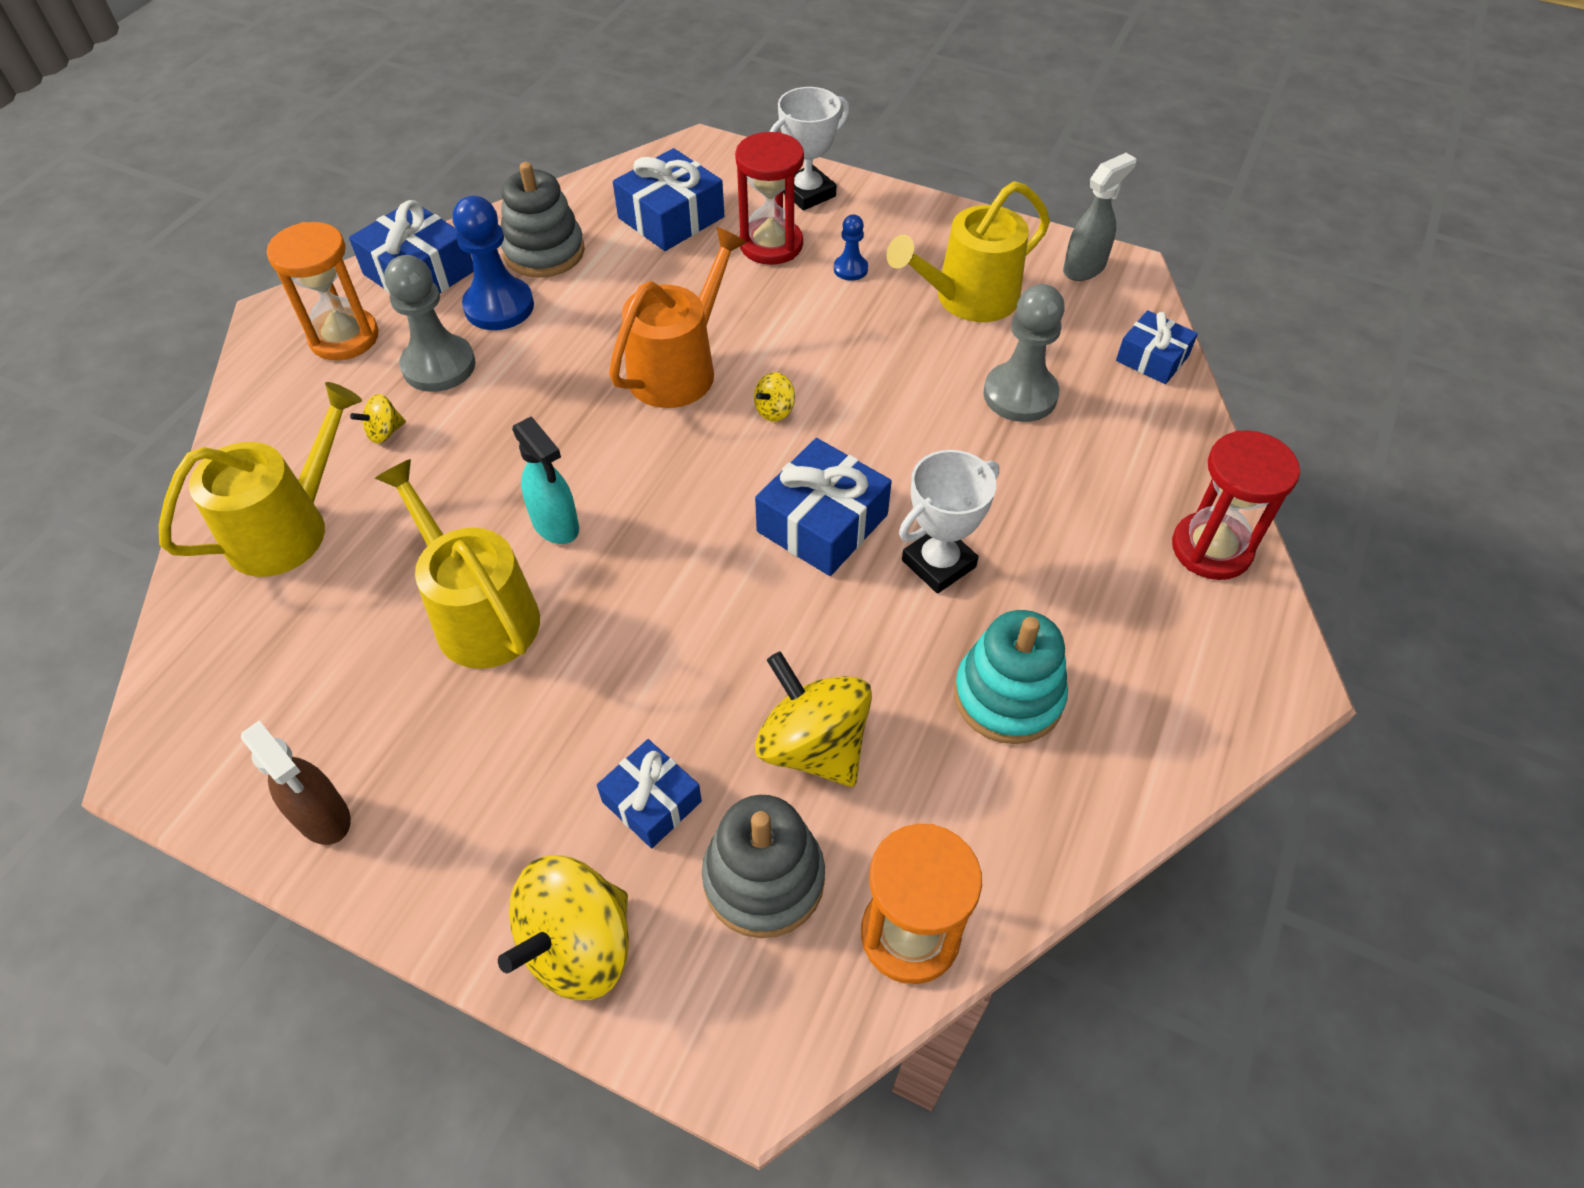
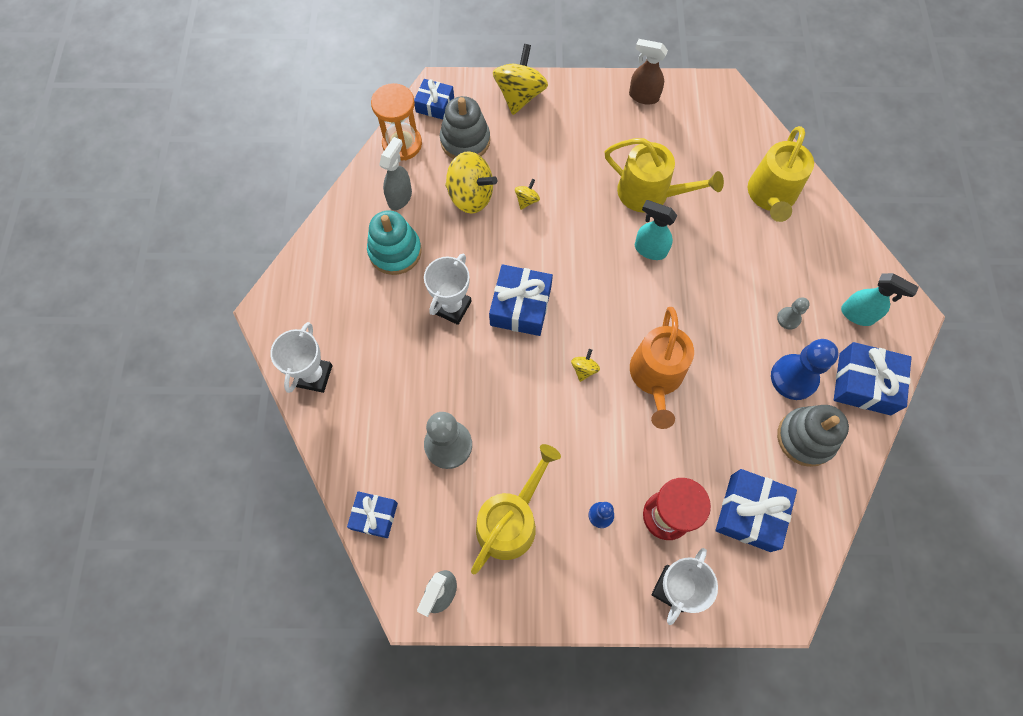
camera: 155 degrees right, 15 degrees up
(344, 337) = (857, 315): orange hourglass -> turquoise spray bottle
(385, 432) = (777, 264): yellow spinning top -> yellow spinning top (527, 200)
(439, 366) = (788, 318): grey pawn -> grey pawn, size x0.51
(652, 801) = (524, 150): blue gift -> blue gift (435, 105)
(960, 804) = (400, 197): none -> grey spray bottle
(1211, 549) = (314, 376): red hourglass -> white trophy

